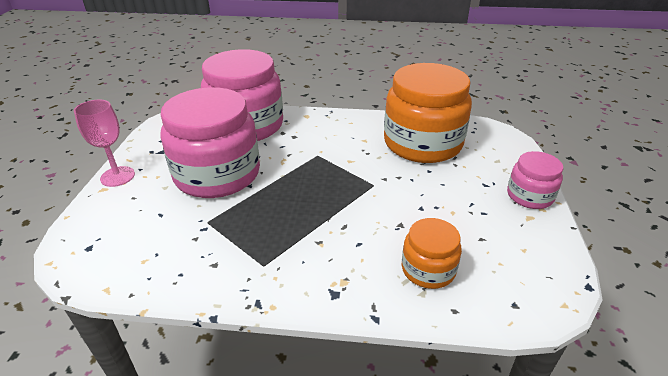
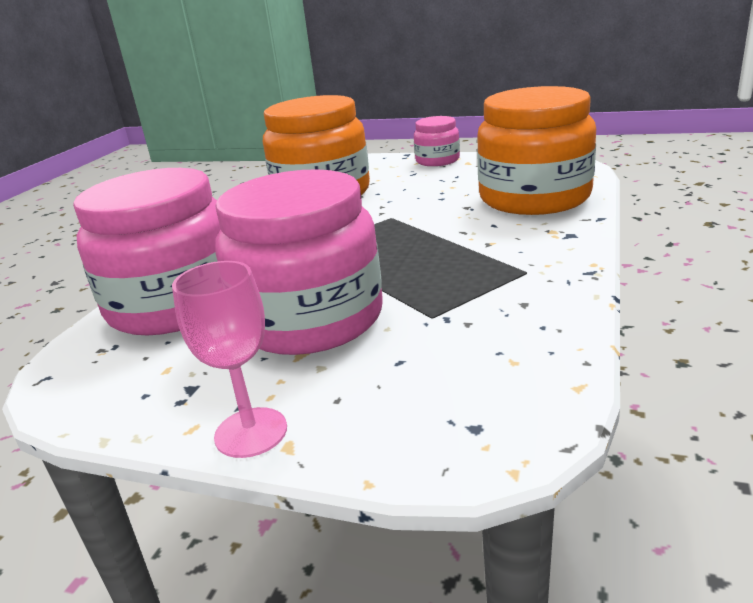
camera: 75 degrees left, 10 degrees down
(428, 269) = (534, 197): orange jar -> orange jar, size x2.02

